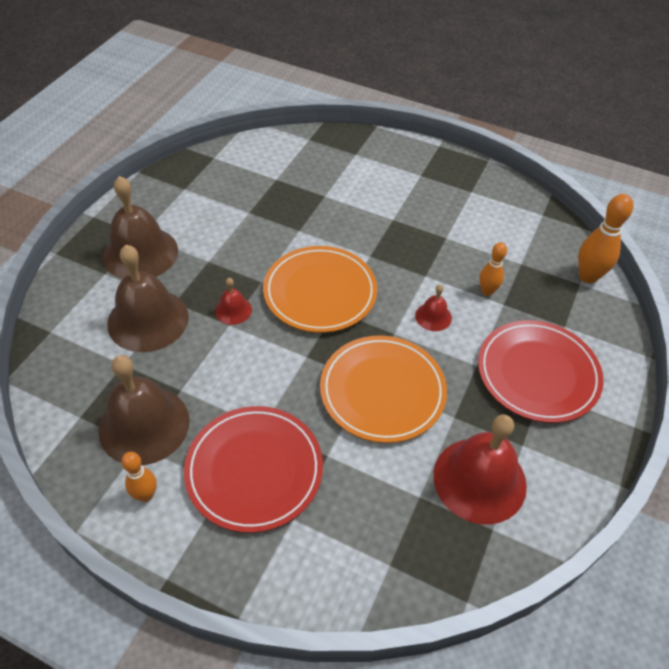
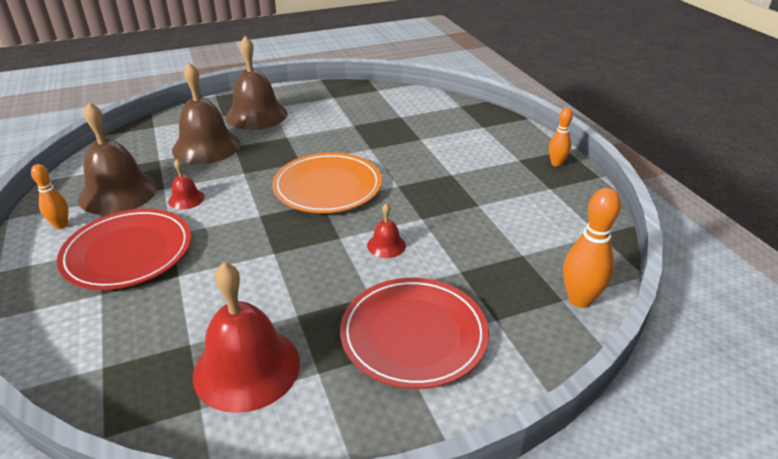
camera: 45 degrees right, 15 degrees down
(233, 310) = (259, 167): red bell -> red bell (186, 199)
(382, 391) = (274, 264): orange plate -> none
(487, 291) = (459, 255): orange bowling pin -> orange bowling pin (556, 164)

